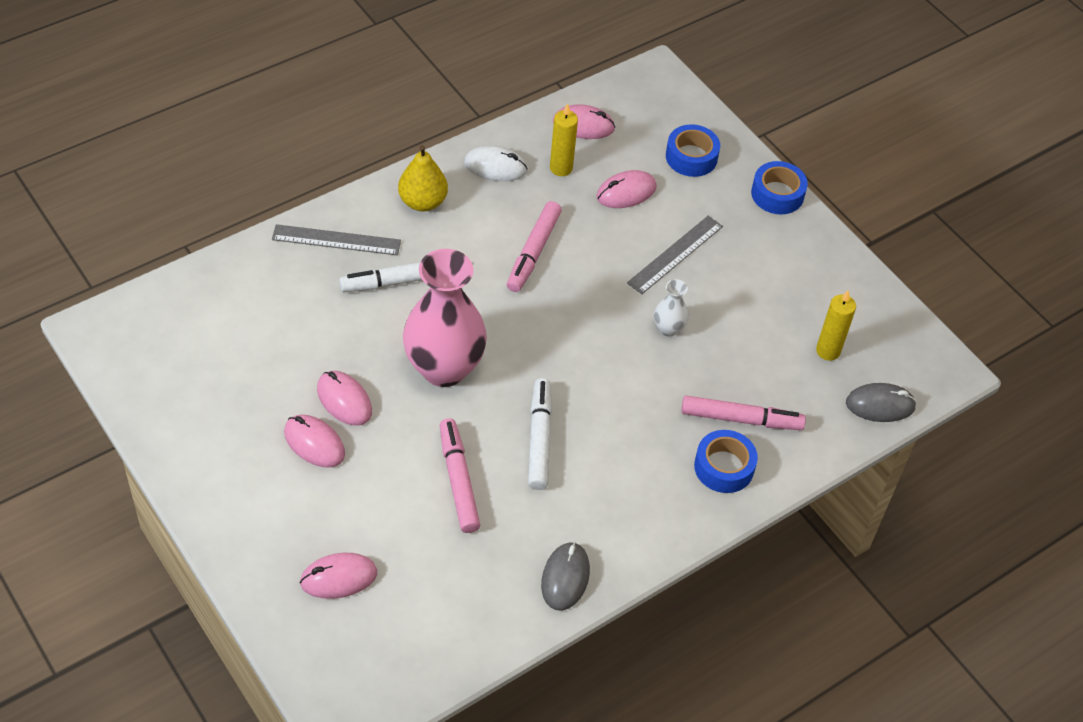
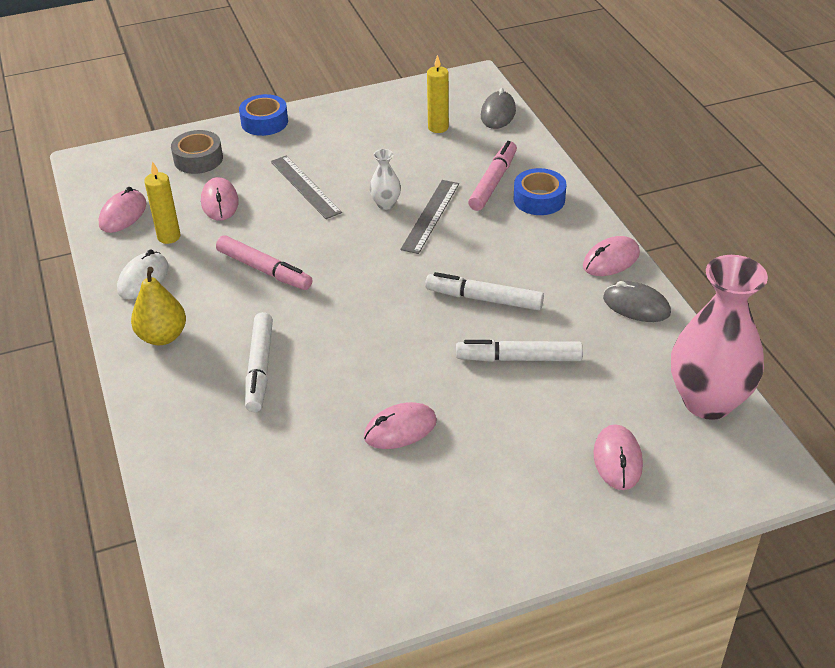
camera: 70 degrees left, 10 degrees down
(314, 443) = (449, 460): pink mouse -> pink mouse (611, 260)
(336, 240) = (182, 410): grey ruler -> grey ruler (430, 216)
(444, 368) = (383, 350): pink vase -> pink vase (708, 401)
(458, 480) = (519, 358): pink marker -> white marker
(691, 157) = (198, 159): blue tape -> grey tape

